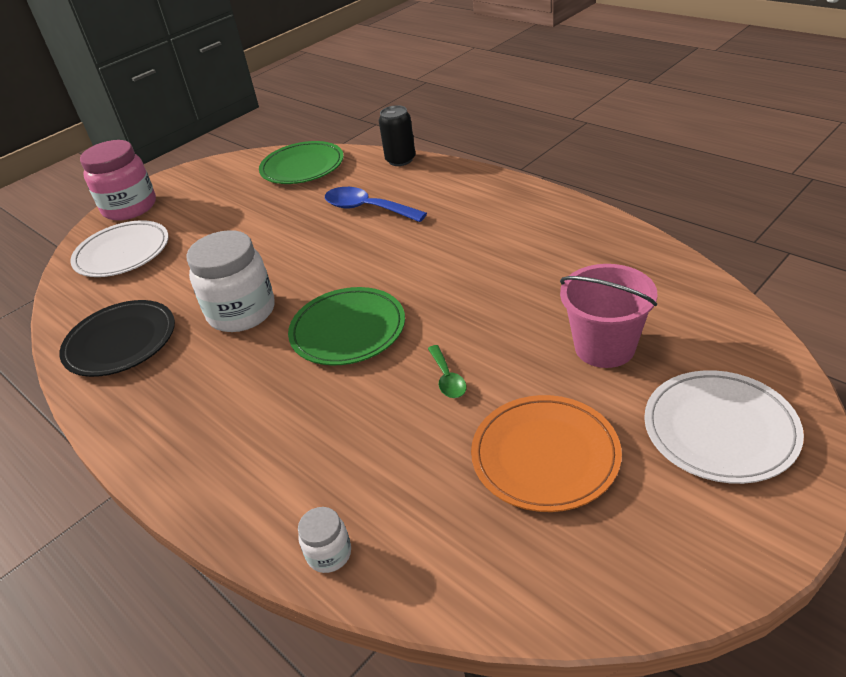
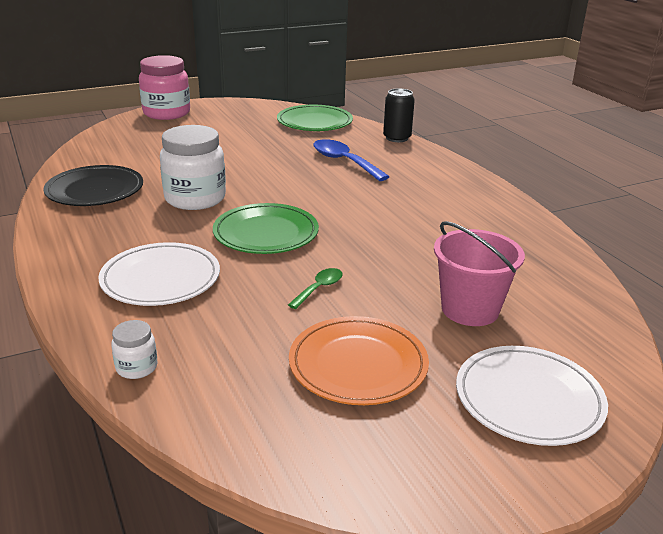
camera: 15 degrees right, 10 degrees down
(122, 253) = (139, 138): white plate -> white plate (161, 279)
(447, 379) = (319, 288): green spoon -> green spoon turned 150 degrees counterclockwise

